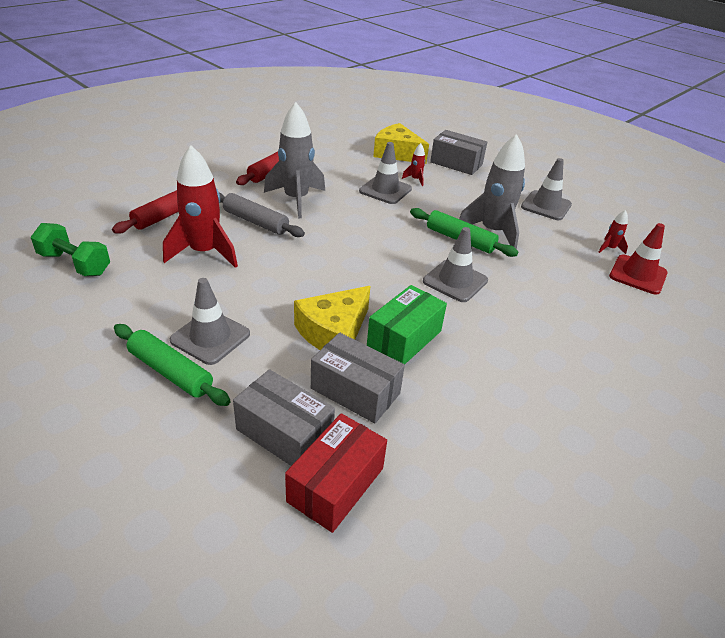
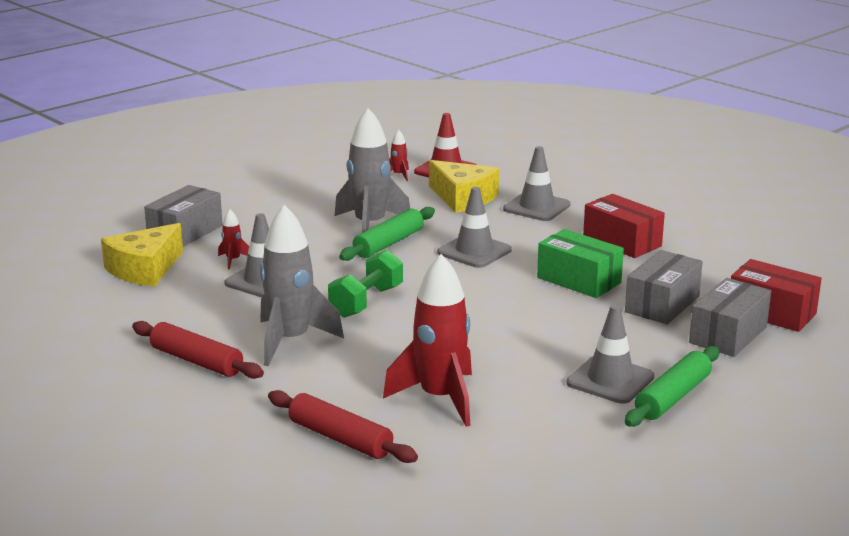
camera: 85 degrees left, 15 degrees down
(75, 264) = (485, 495): green dumbbell -> green dumbbell (366, 302)
(255, 222) = (356, 367): grey rolling pin -> none
(333, 332) = (580, 314): yellow cheese -> yellow cheese (463, 198)
(504, 380) = (622, 242): none -> red box
(546, 206) = (307, 193): grey traffic cone -> grey traffic cone (536, 207)

